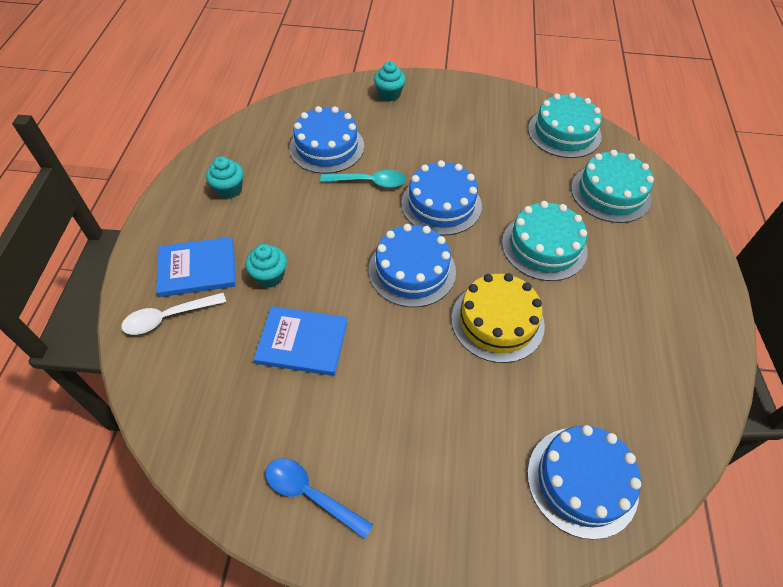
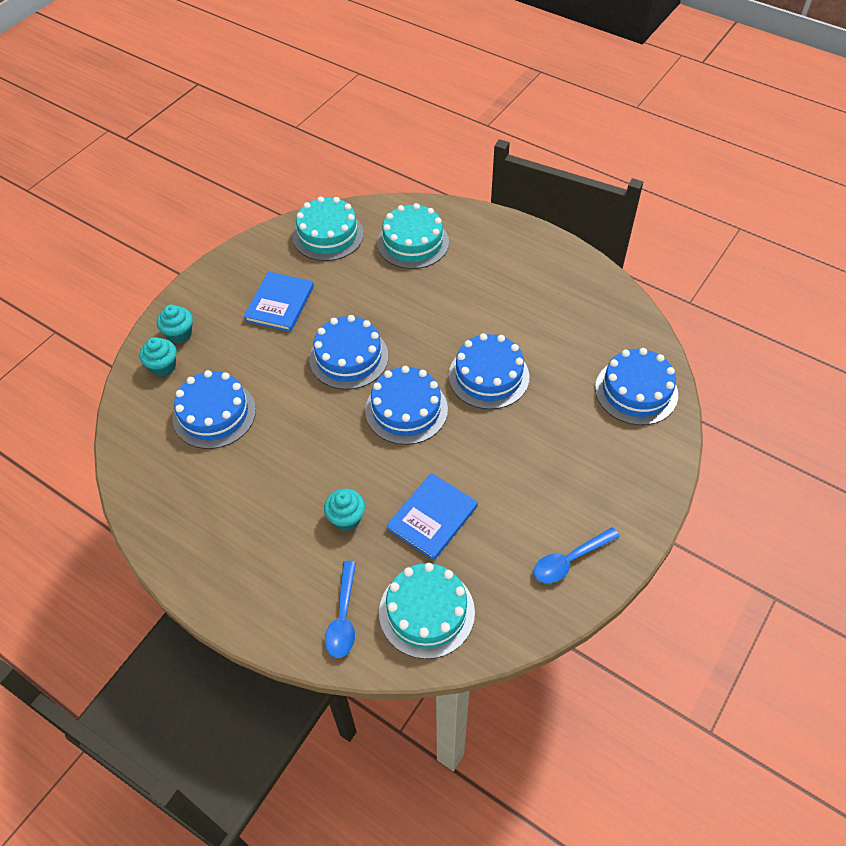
camera: 60 degrees left, 0 degrees up
(169, 317) = (343, 617): white spoon -> blue spoon
(197, 268) = (299, 576): blue book -> blue book (279, 303)
(229, 189) = (213, 517): turquoise cupcake -> turquoise cupcake (163, 366)
(369, 182) = (285, 399): turquoise spoon -> none
(497, 321) = (488, 376): yellow cake -> blue cake
(544, 246) = (437, 311): turquoise cake -> turquoise cake (426, 612)

